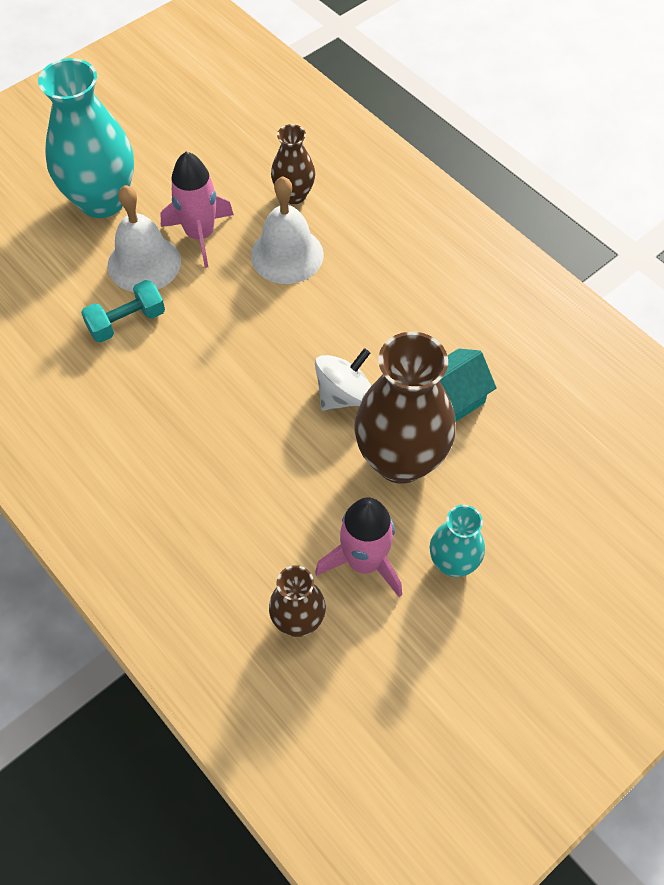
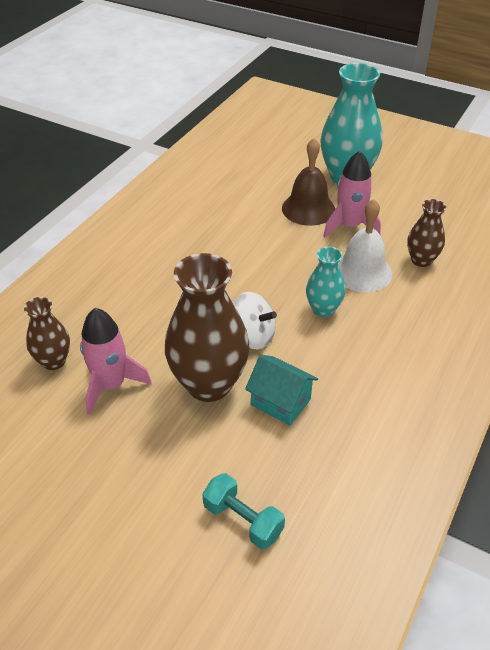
camera: 70 degrees right, 15 degrees down
(126, 322) = (256, 215): turquoise dumbbell -> turquoise dumbbell (243, 520)
(144, 263) = (308, 209): white bell -> brown bell
(453, 563) = (127, 440): turquoise vase -> turquoise vase (323, 309)

